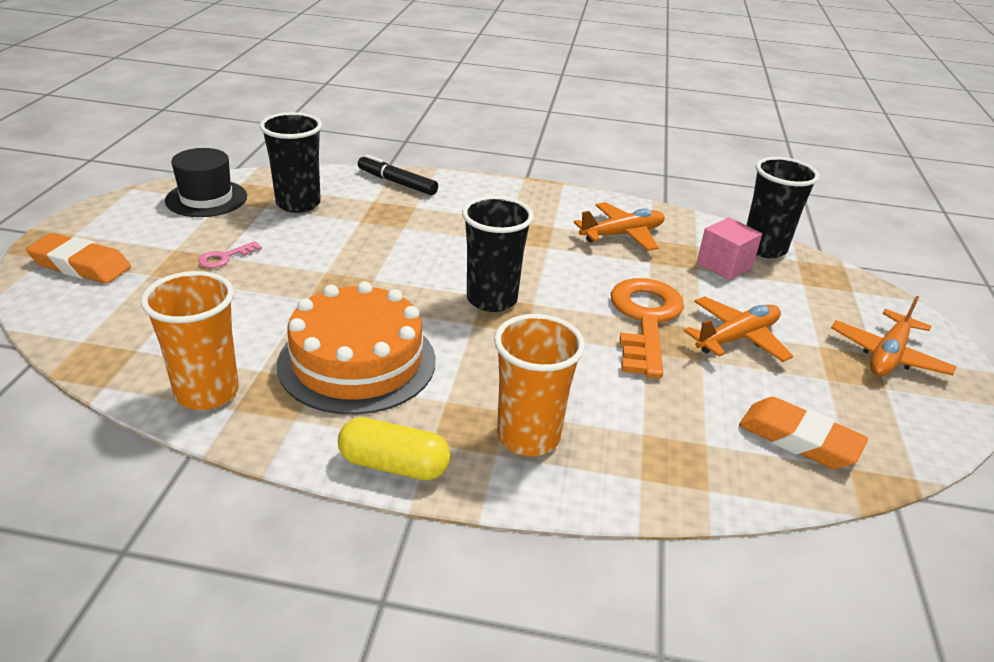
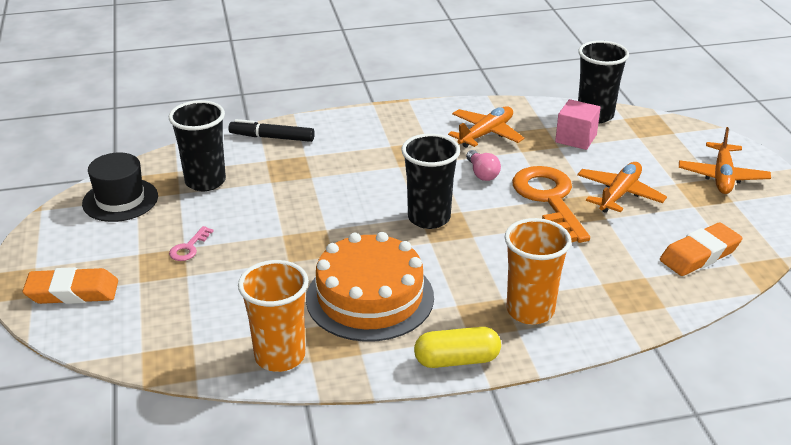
camera: 20 degrees left, 0 degrees up
(587, 272) = (482, 173): none -> pink light bulb
(798, 439) = (699, 255): orange eraser -> orange eraser turned 45 degrees counterclockwise

